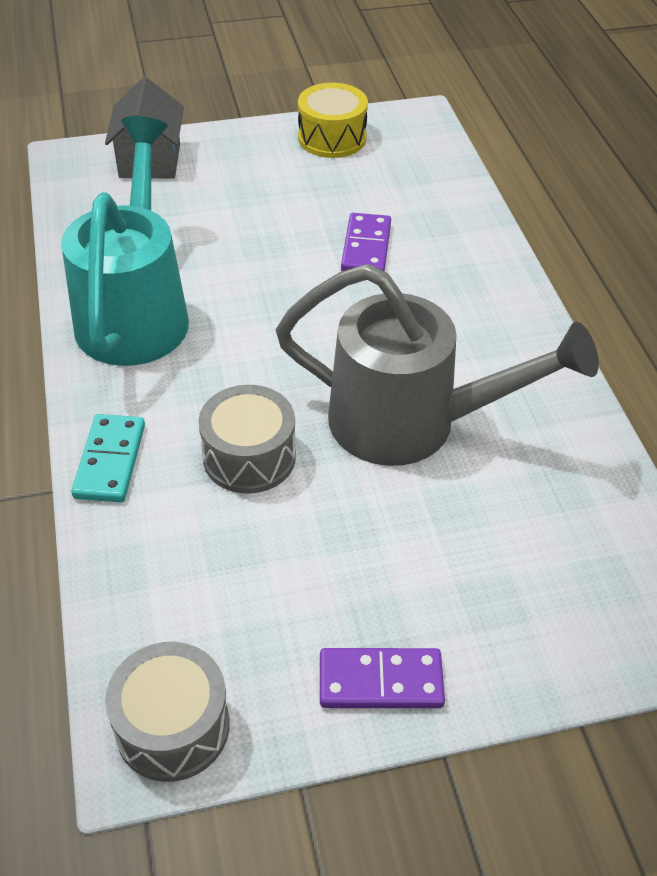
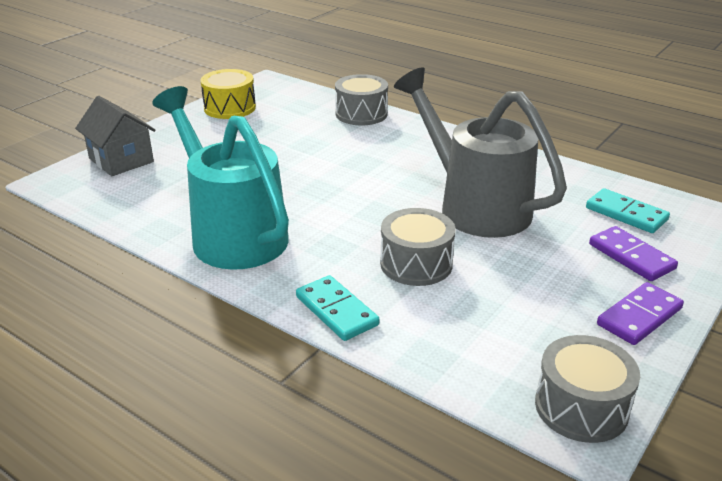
camera: 40 degrees left, 15 degrees down
(366, 247) = (329, 146): purple domino -> purple domino (631, 256)
(411, 423) = (475, 206): grey watering can -> grey watering can turned 105 degrees counterclockwise
(462, 218) = (361, 114): none -> grey drum
(575, 547) = (626, 214): none -> turquoise domino

